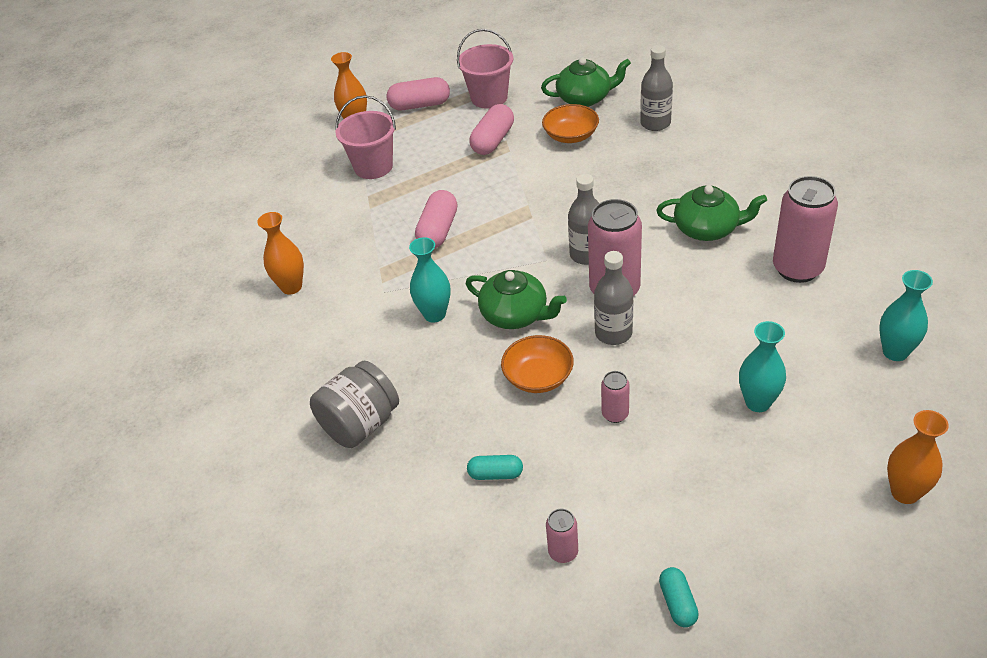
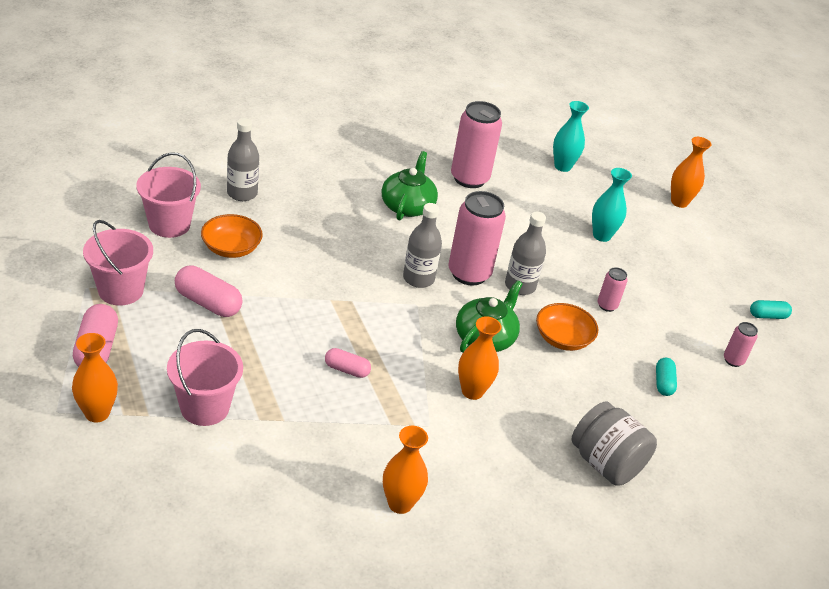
camera: 95 degrees left, 5 degrees down
(434, 314) = (472, 391): turquoise vase -> orange vase
(438, 230) = (347, 370): pink capsule -> pink capsule, size x0.61
(585, 98) = (169, 224): green teapot -> pink bucket

